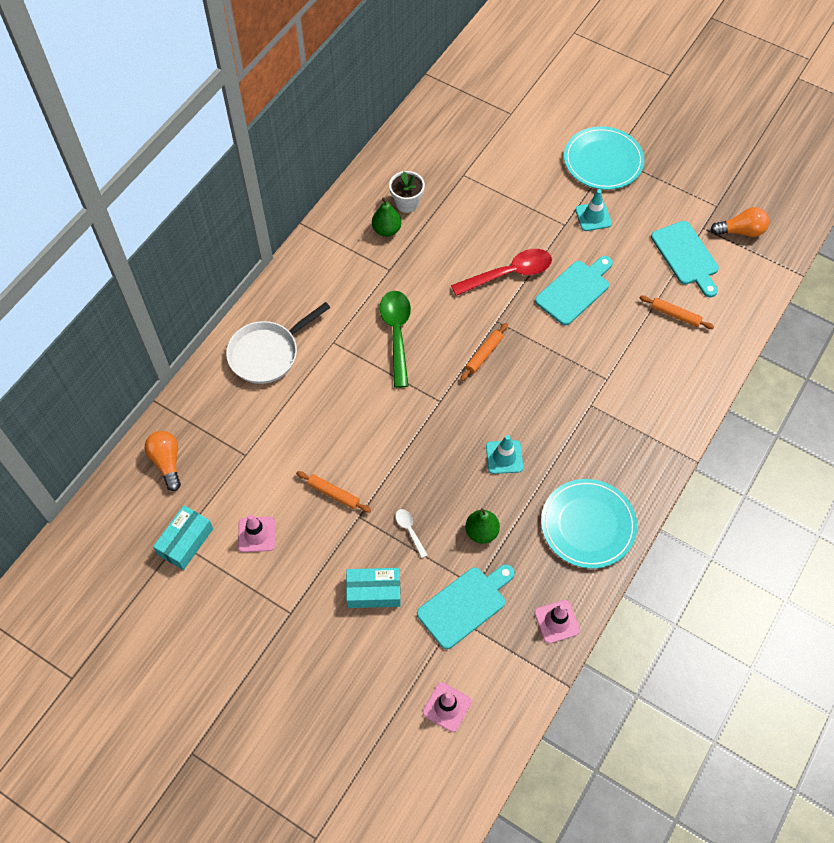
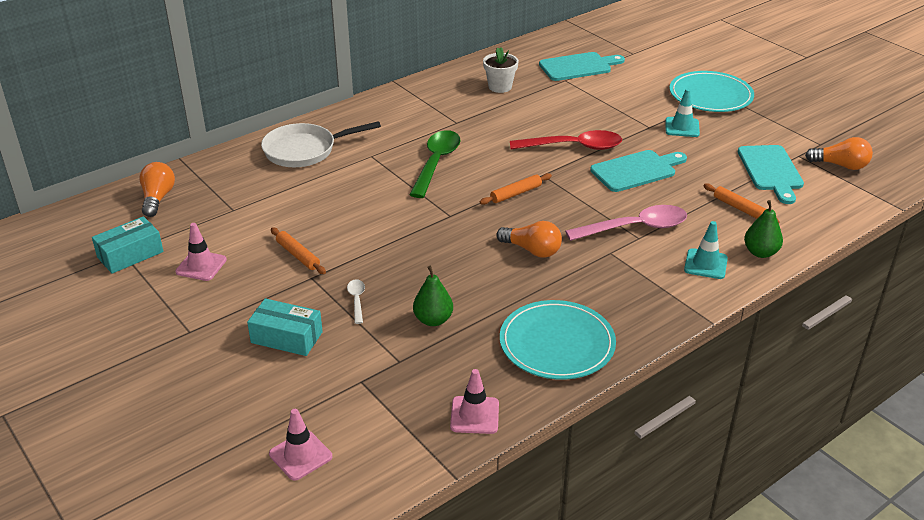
camera: 20 degrees right, 25 degrees down
(386, 230) = (470, 99): green pear -> green pear (760, 252)
(465, 605) = (378, 373): turquoise cutting board -> turquoise cutting board (578, 67)
(504, 457) = (493, 269): turquoise traffic cone -> turquoise traffic cone (705, 264)
(526, 423) = (532, 250): none -> orange light bulb
(600, 367) = (635, 228): none -> pink spoon

